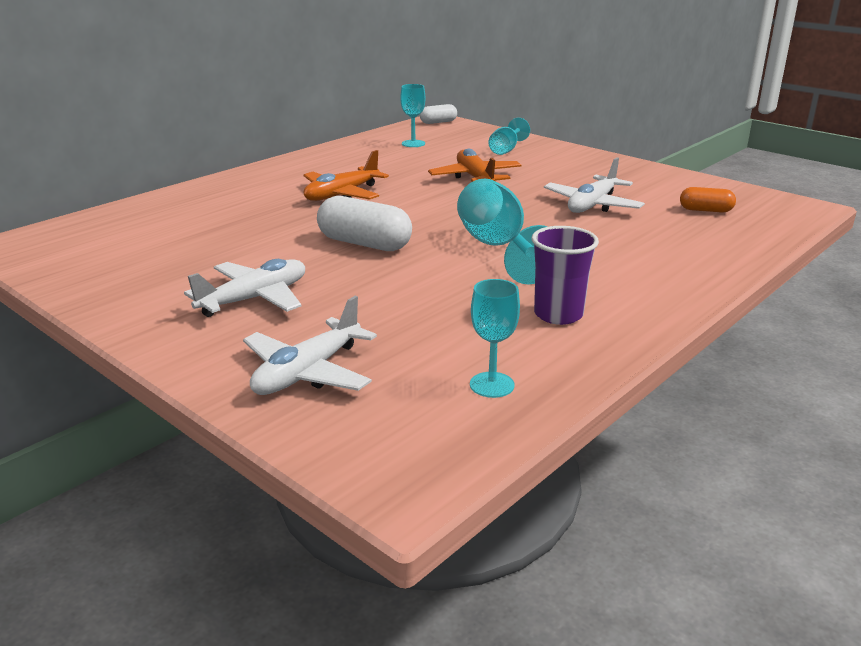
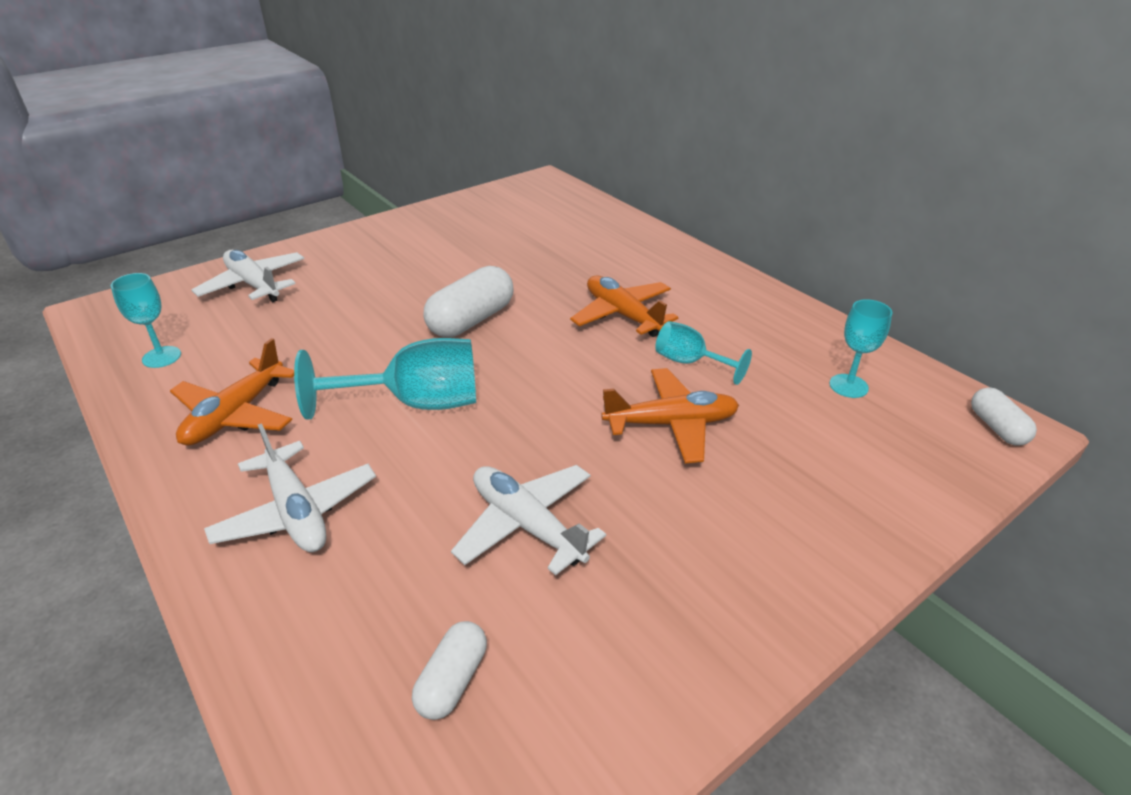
camera: 100 degrees right, 10 degrees up
(254, 299) = (385, 266): white plane -> white plane (296, 511)
(506, 150) = (827, 483): turquoise goblet -> turquoise goblet (690, 362)
(558, 314) = (236, 415): purple cup -> orange plane
(705, 210) = (452, 680): orange capsule -> white capsule

